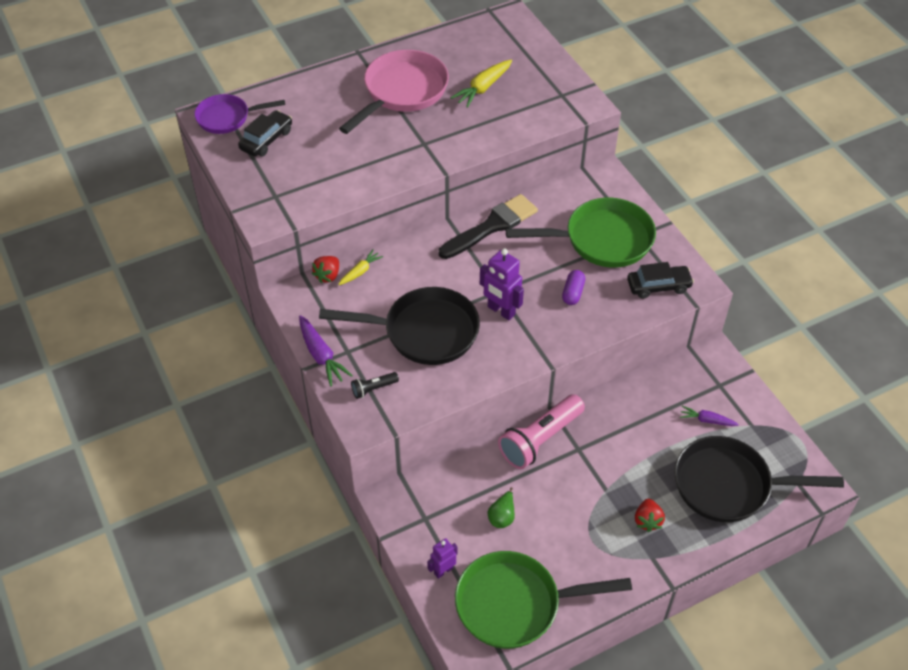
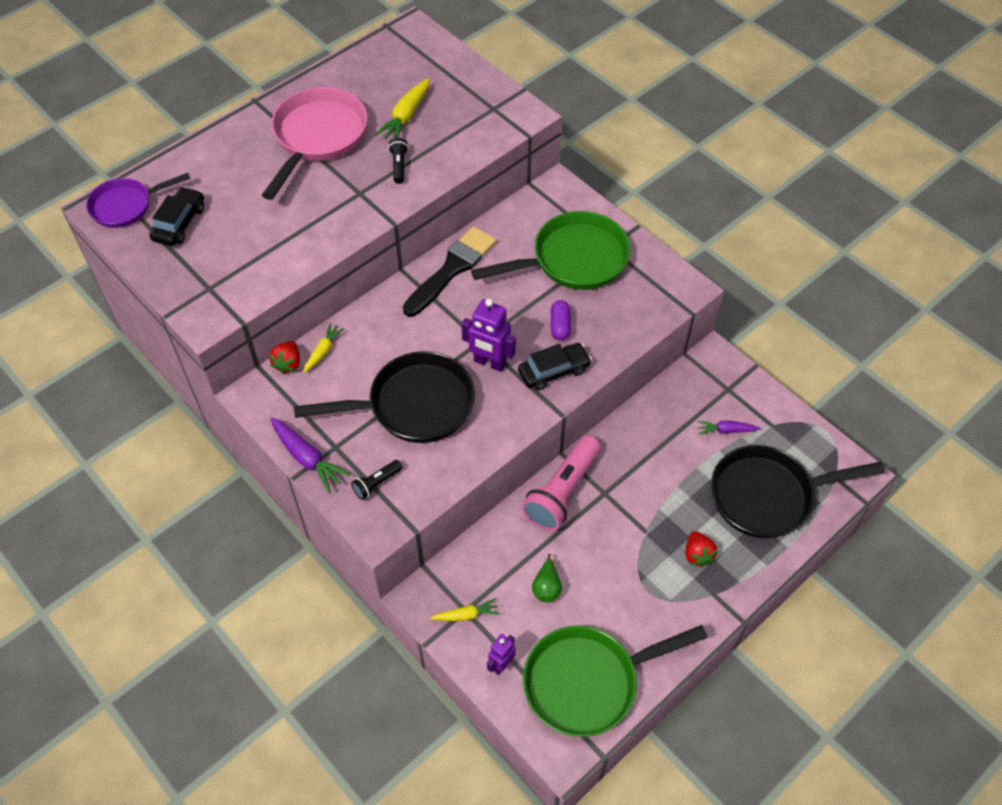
camera: 15 degrees left, 5 degrees up
(424, 522) = (466, 615): none -> yellow carrot
(464, 127) = (399, 166): none -> black flashlight
(658, 286) = (646, 299): black car -> black car (554, 371)

